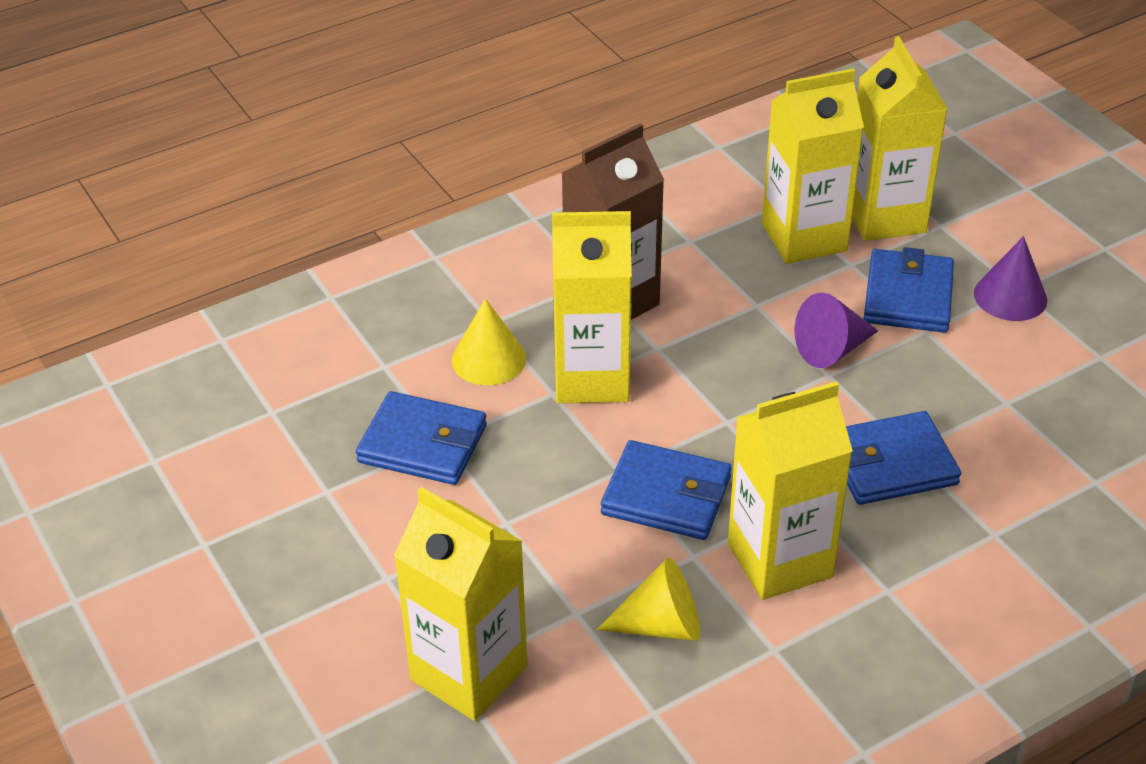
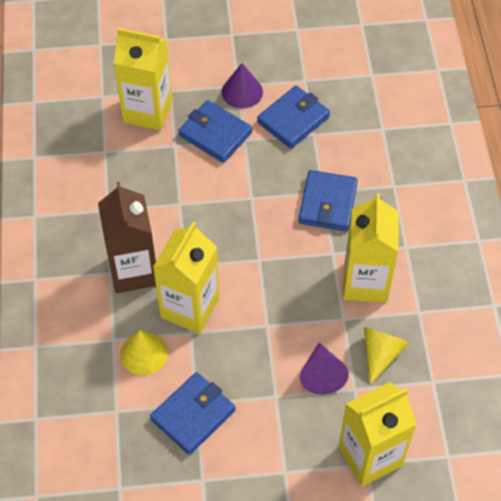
camera: 65 degrees left, 15 degrees up
(666, 495) = (296, 312): blue wallet -> blue wallet (293, 119)
(804, 237) = (140, 156): yellow carton -> none
(832, 349) = (234, 187): purple cone -> purple cone (322, 375)

